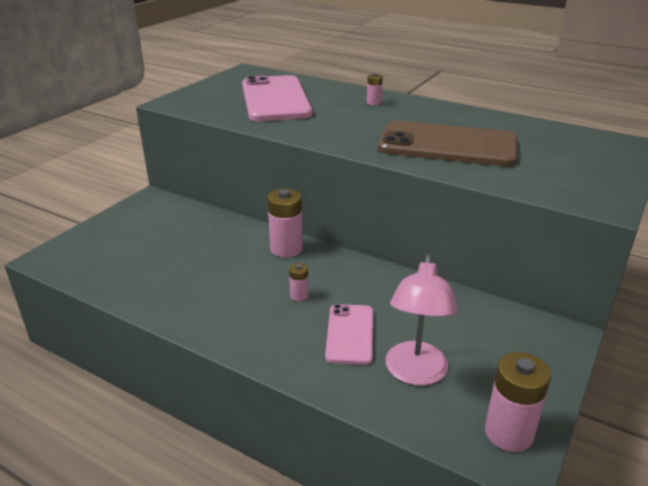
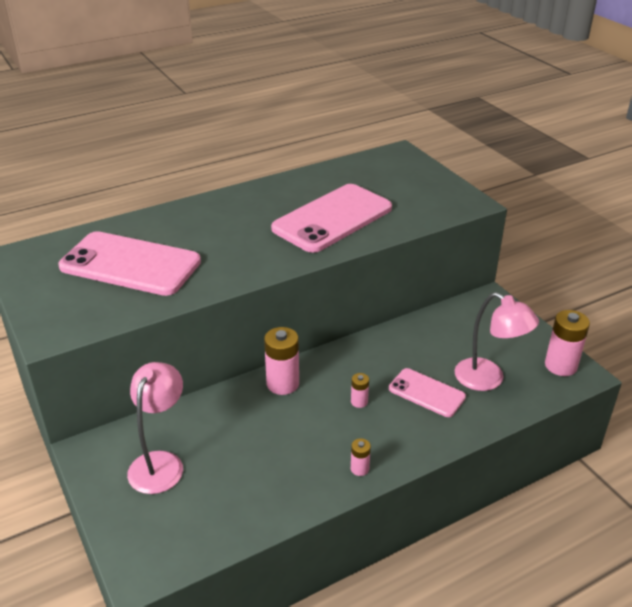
camera: 60 degrees left, 5 degrees up
(155, 228) = (160, 463): none -> pink lamp
(373, 103) = (208, 216): pink battery -> pink battery (359, 469)
(447, 145) = (332, 218): brown phone -> pink phone

